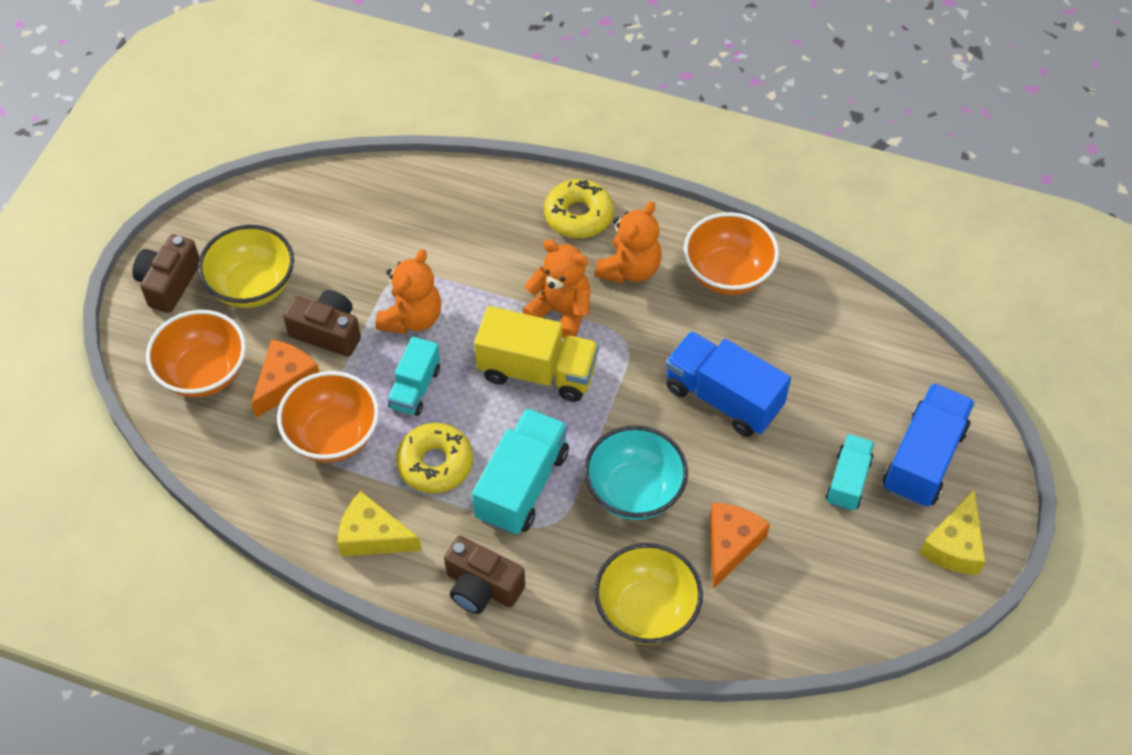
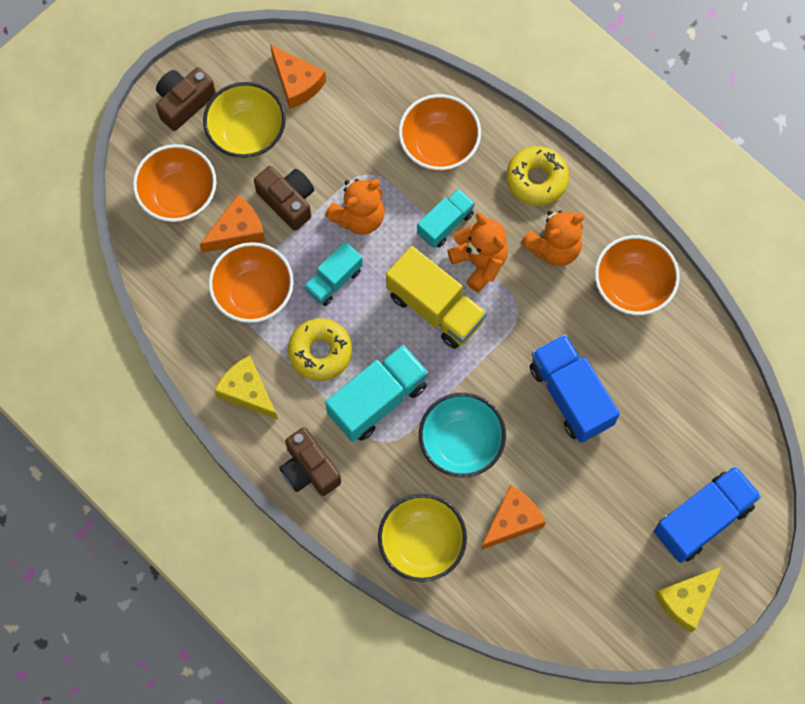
camera: 25 degrees right, 15 degrees up
(284, 221) = (297, 83): none -> orange cheese
(462, 223) = (439, 146): none -> orange bowl
(848, 481) = (632, 510): turquoise truck -> turquoise truck (445, 224)

